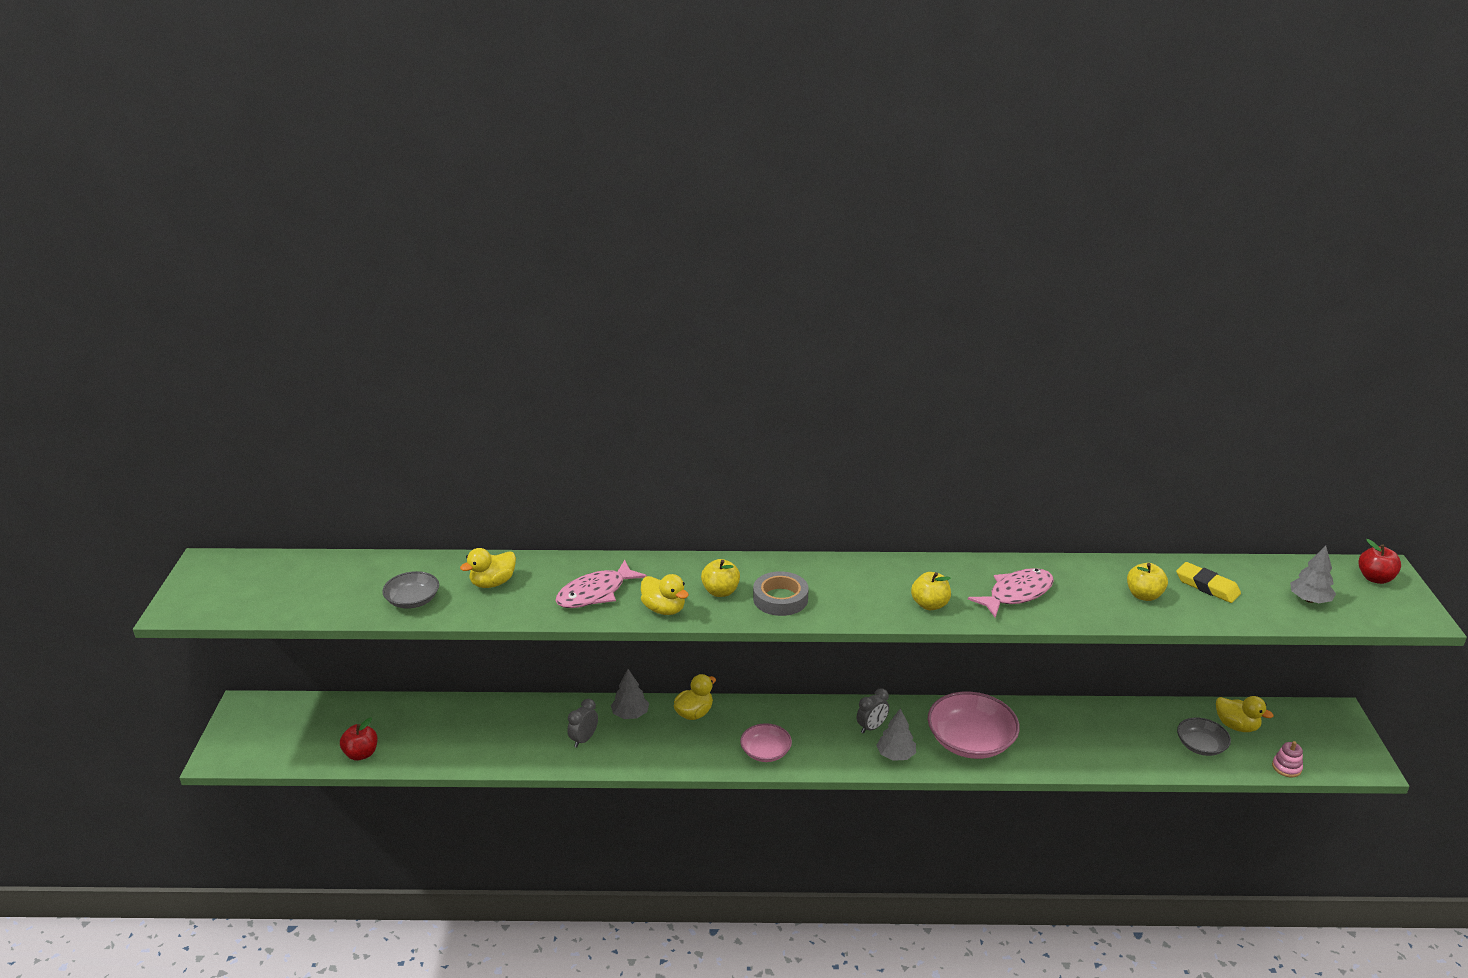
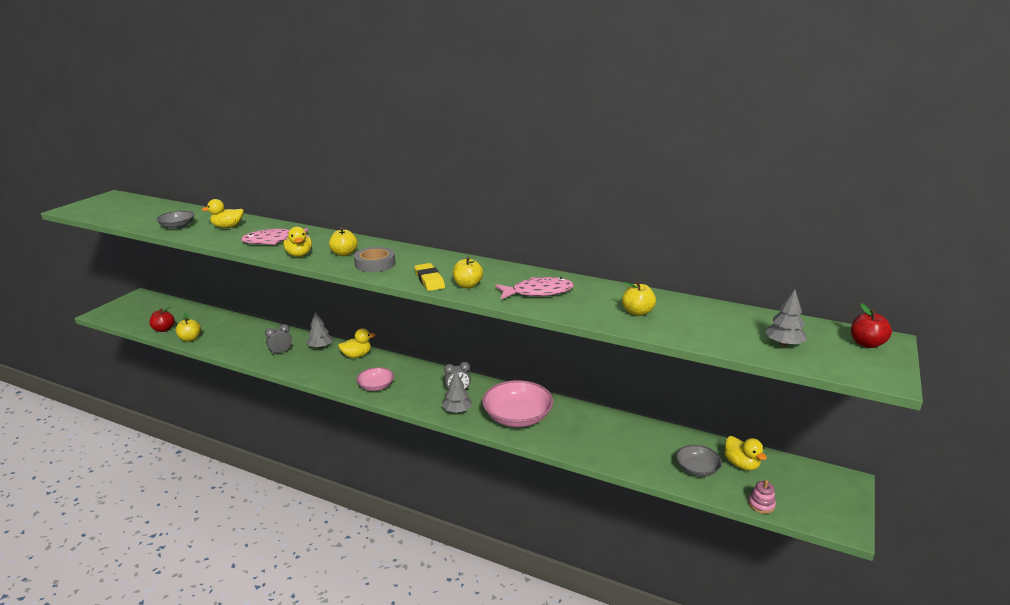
camera: 25 degrees right, 5 degrees down
(423, 758) = (190, 339): none -> yellow apple
(1207, 586) = (699, 318): yellow eraser -> yellow eraser (429, 280)

